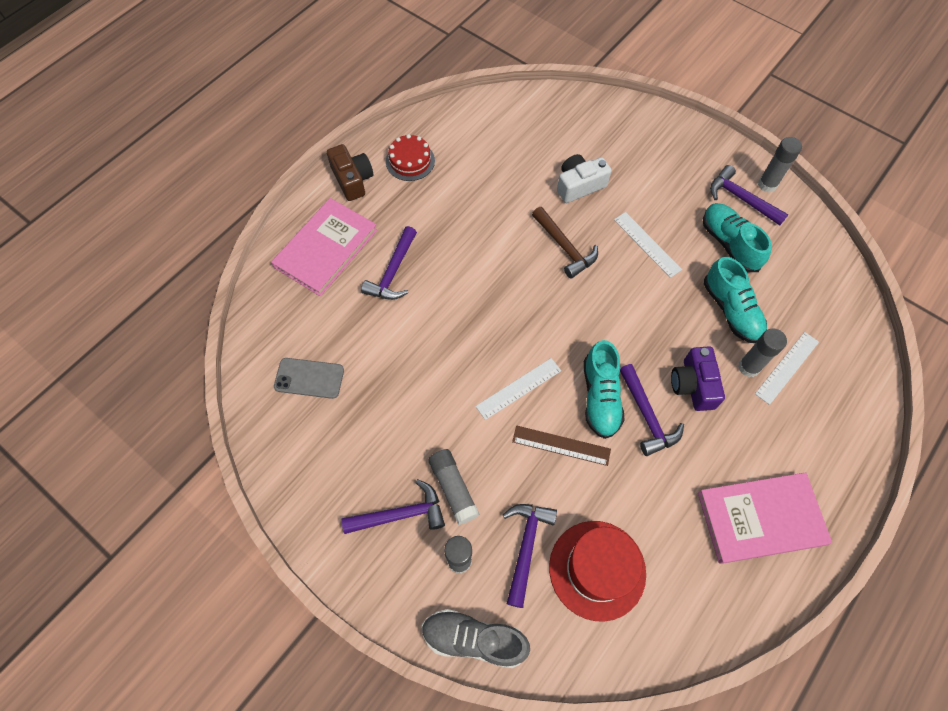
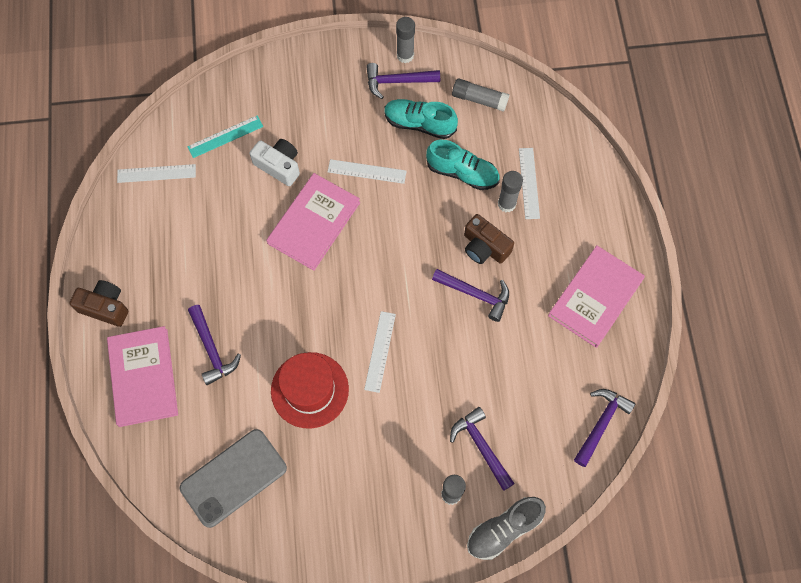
camera: 45 degrees left, 5 degrees up
(309, 378) = (233, 478): grey phone -> grey phone, size x1.62
(400, 514) = (387, 503): purple hammer -> purple hammer (601, 424)
(410, 161) = (134, 253): red cake -> none
(453, 488) = (403, 455): grey glue stick -> grey glue stick (479, 99)
(482, 121) = (156, 173): none -> white ruler
(559, 135) = (225, 136): none -> turquoise ruler
(561, 445) = (442, 363): brown ruler -> none
(564, 247) = (314, 223): brown hammer -> pink book
(579, 185) = (279, 166): white camera -> white camera turned 105 degrees clockwise
(597, 569) = (534, 419): red hat -> red hat (309, 390)
(600, 397) = (436, 308): turquoise shoe -> none
(693, 385) = (484, 247): purple camera -> brown camera

